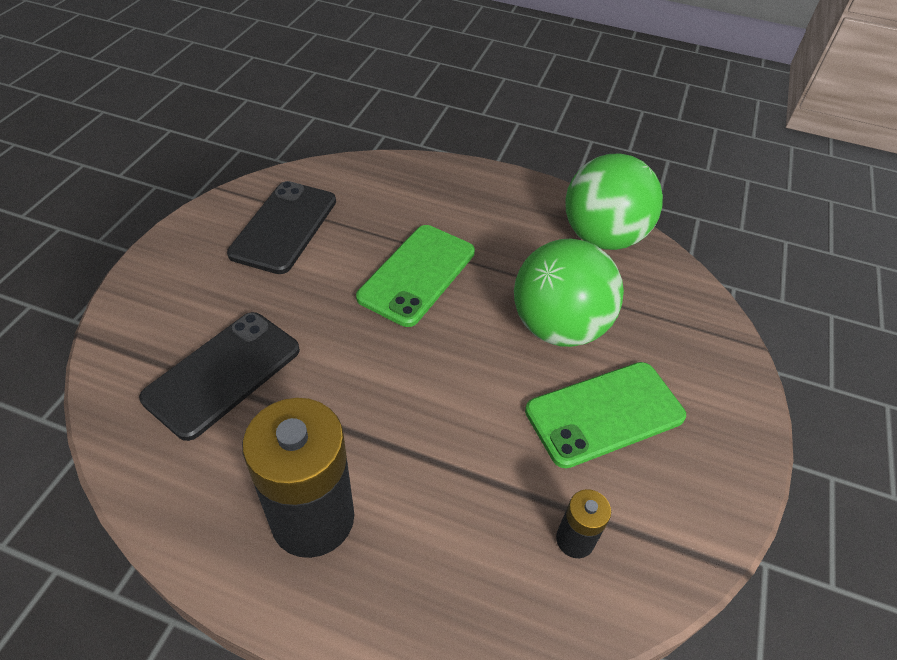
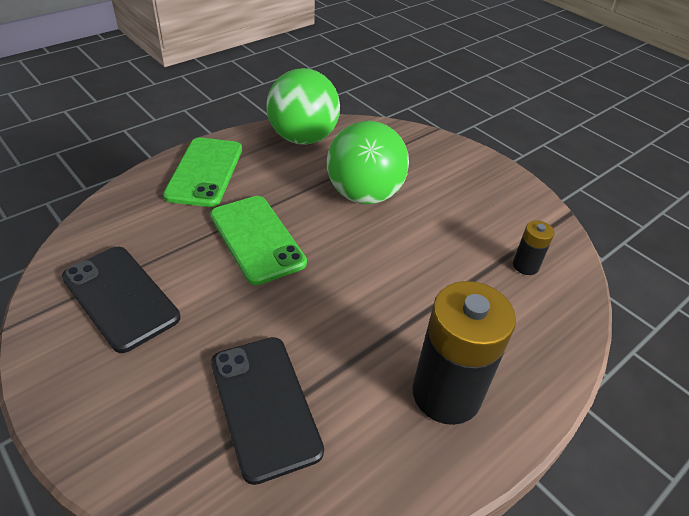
camera: 60 degrees left, 5 degrees down
(604, 414) = (445, 209): green phone -> green phone (205, 172)

